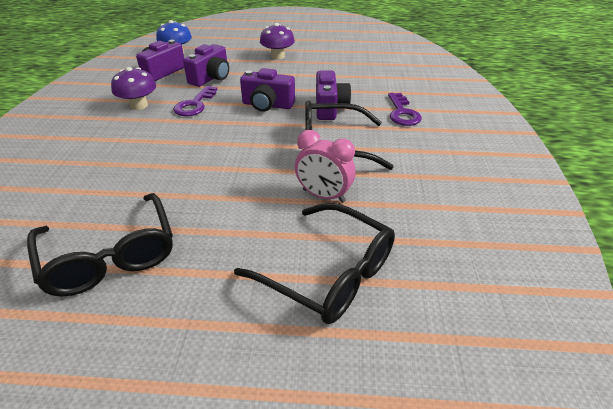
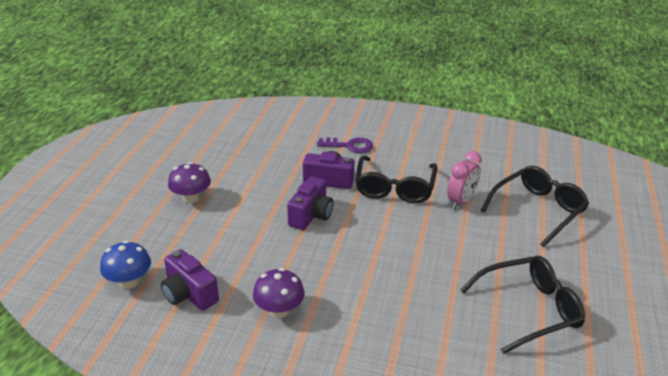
camera: 80 degrees left, 5 degrees down
(195, 105) = (293, 265): purple key -> none
(211, 78) = (228, 251): purple camera -> none

